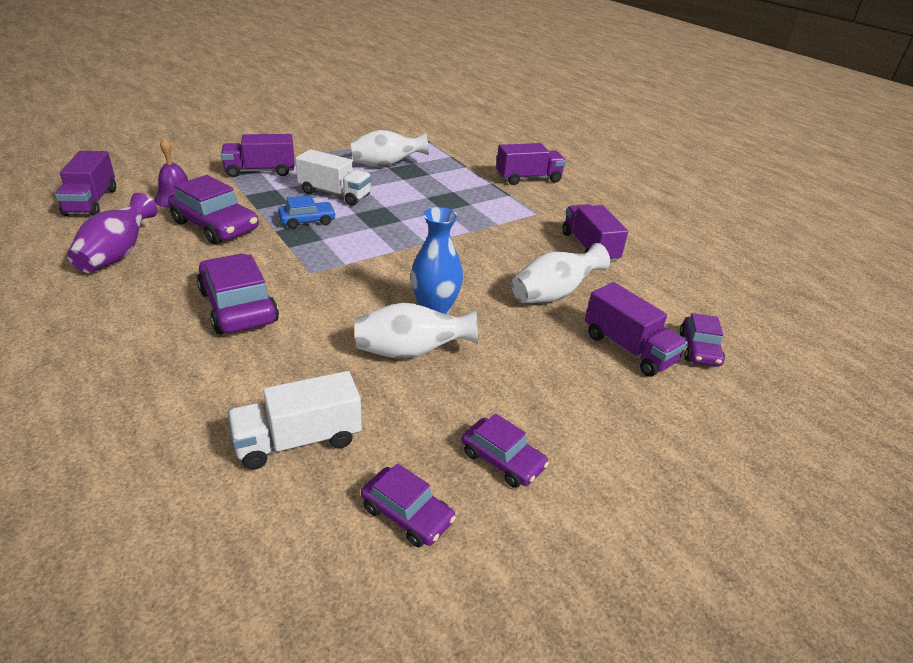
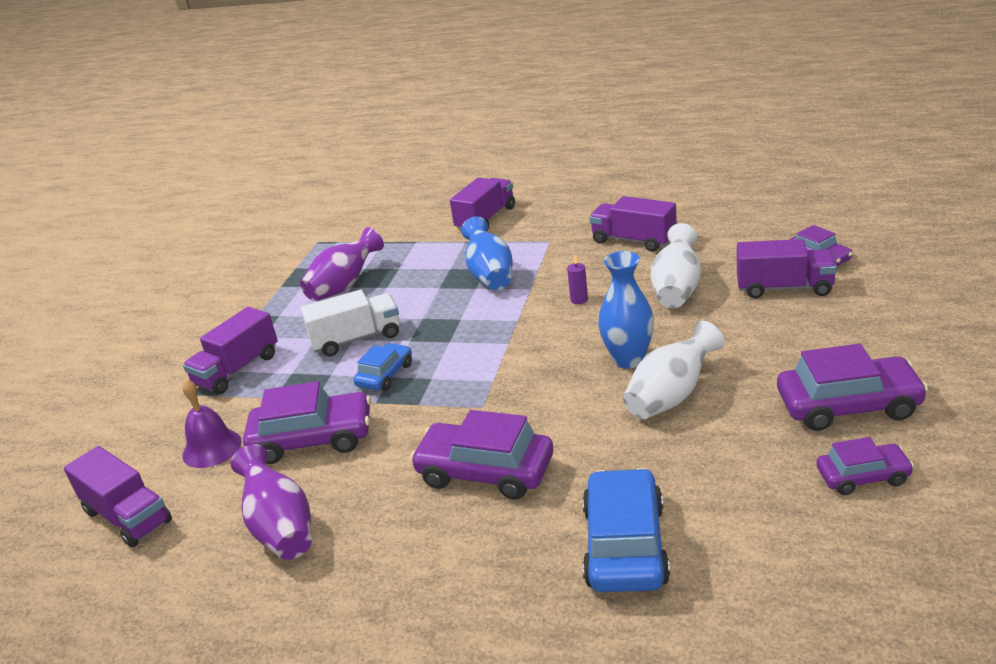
camera: 35 degrees left, 5 degrees down
(203, 409) = (625, 545): none -> blue car
(298, 440) = (723, 502): white truck -> none
(386, 165) = (344, 286): white vase -> purple vase
(465, 209) = (490, 275): none -> blue vase
(482, 257) = (579, 300): none -> purple candle
(502, 460) = (848, 405): purple car -> purple car, size x1.70

